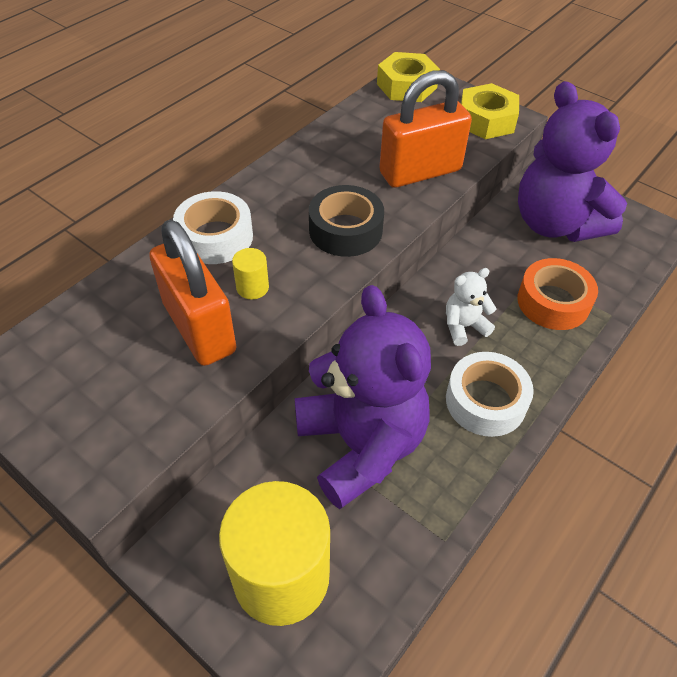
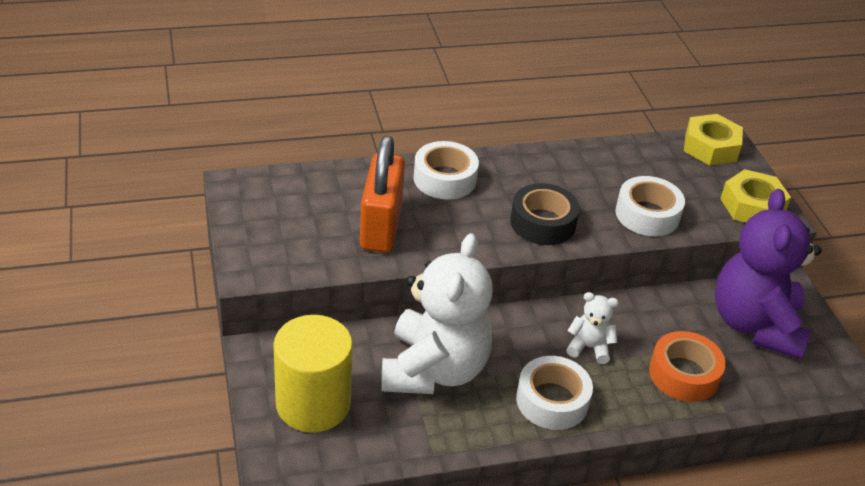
camera: 35 degrees right, 10 degrees down
(252, 287) = (439, 223): yellow cylinder -> none
(361, 445) = (434, 370): purple teddy bear -> white teddy bear
(420, 172) = (647, 214): orange padlock -> white tape

